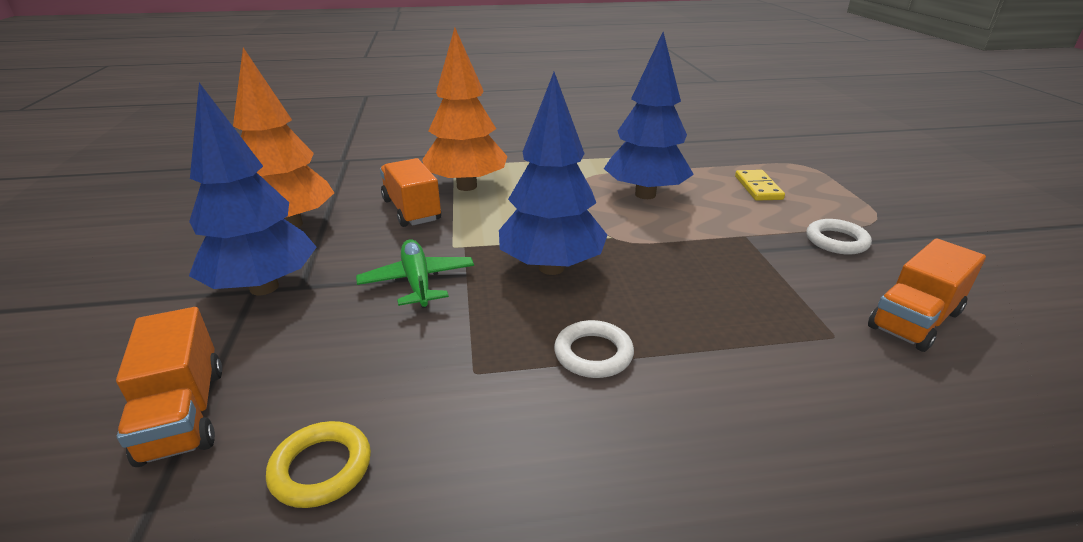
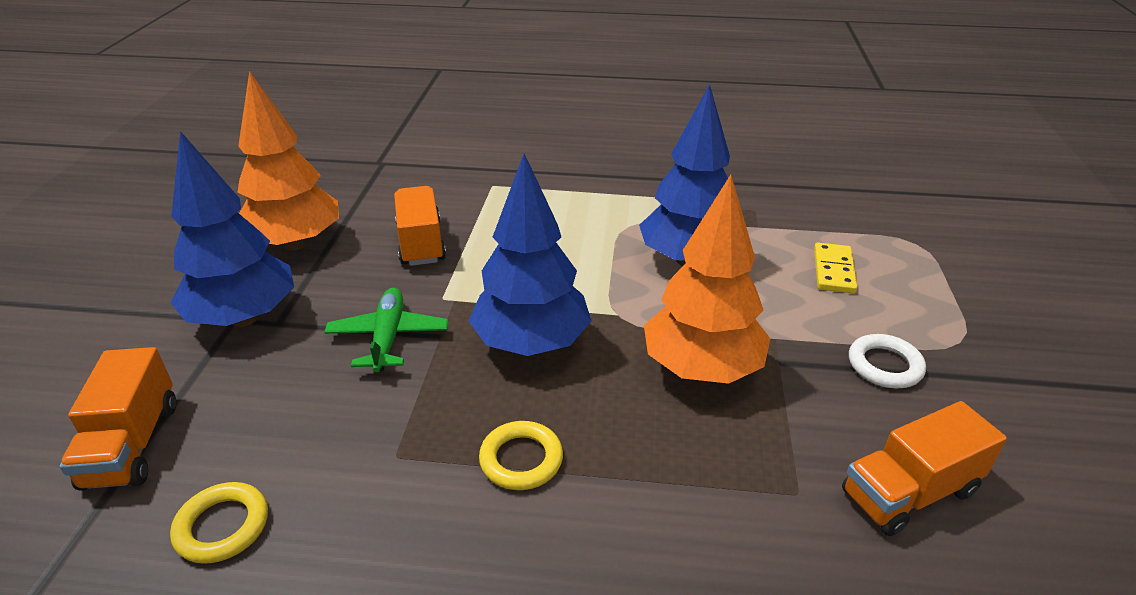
camera: 15 degrees right, 5 degrees up
(466, 186) = (492, 218): orange tree -> orange tree (701, 369)
(593, 354) = (521, 459): white ring -> yellow ring

